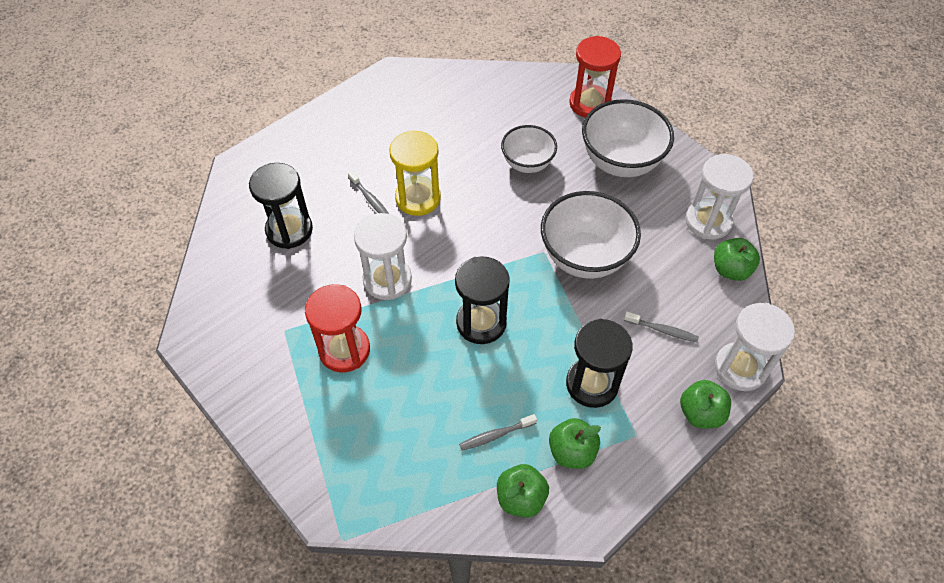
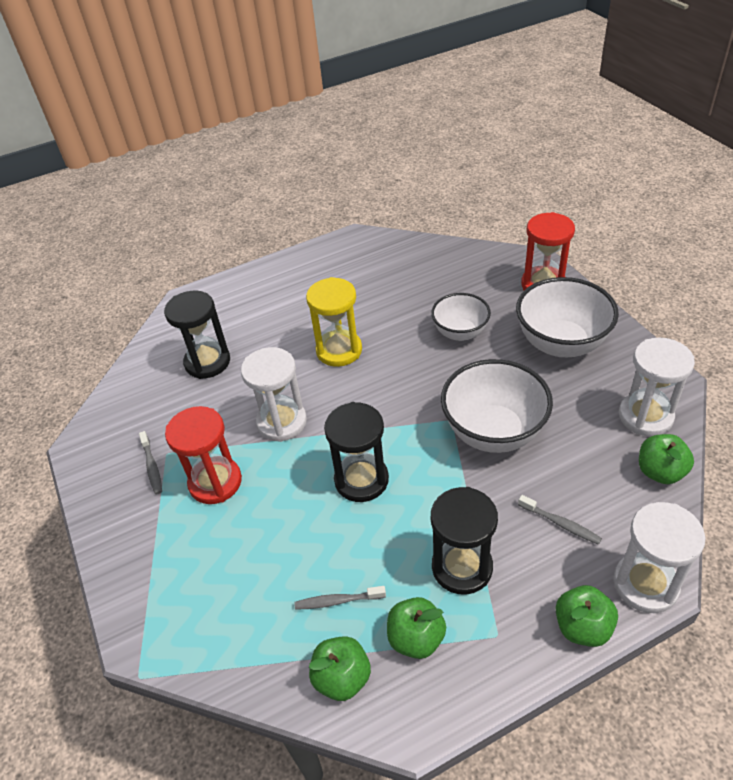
camera: 20 degrees right, 10 degrees down
(370, 199) = (293, 345): grey toothbrush -> grey toothbrush (152, 467)

